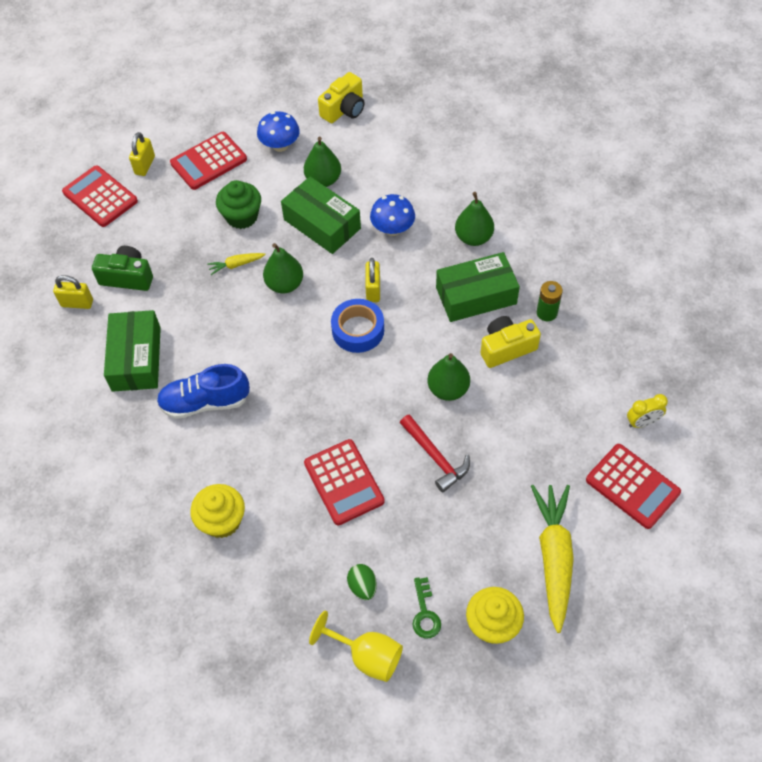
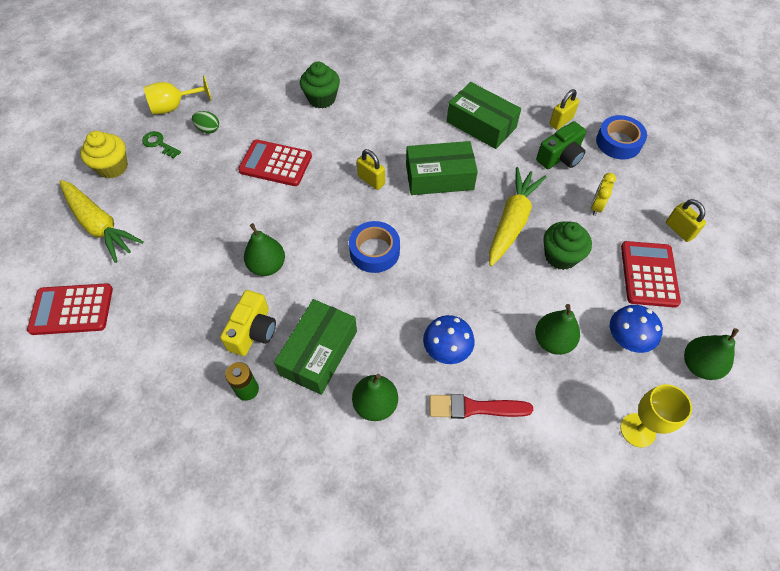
camera: 130 degrees right, 0 degrees up
(70, 249) = (618, 142): none -> blue tape
(100, 197) = (663, 185): red calculator -> none
(205, 402) = (410, 137): blue shoe -> none
(222, 521) = (321, 98): yellow cupcake -> green cupcake
(236, 265) = (512, 221): yellow carrot -> yellow carrot, size x2.22
(284, 284) = (463, 237): green pear -> green pear (699, 365)
(322, 224) = (501, 303): green box -> green box (439, 177)
(344, 109) = (637, 430): yellow camera -> yellow goblet
(373, 290) = (399, 287): yellow padlock -> yellow padlock (371, 180)
(417, 188) = (474, 408): none -> red brush
(435, 457) = (232, 219): red hammer -> none
(642, 422) = (94, 363): yellow clock -> yellow clock (596, 206)

